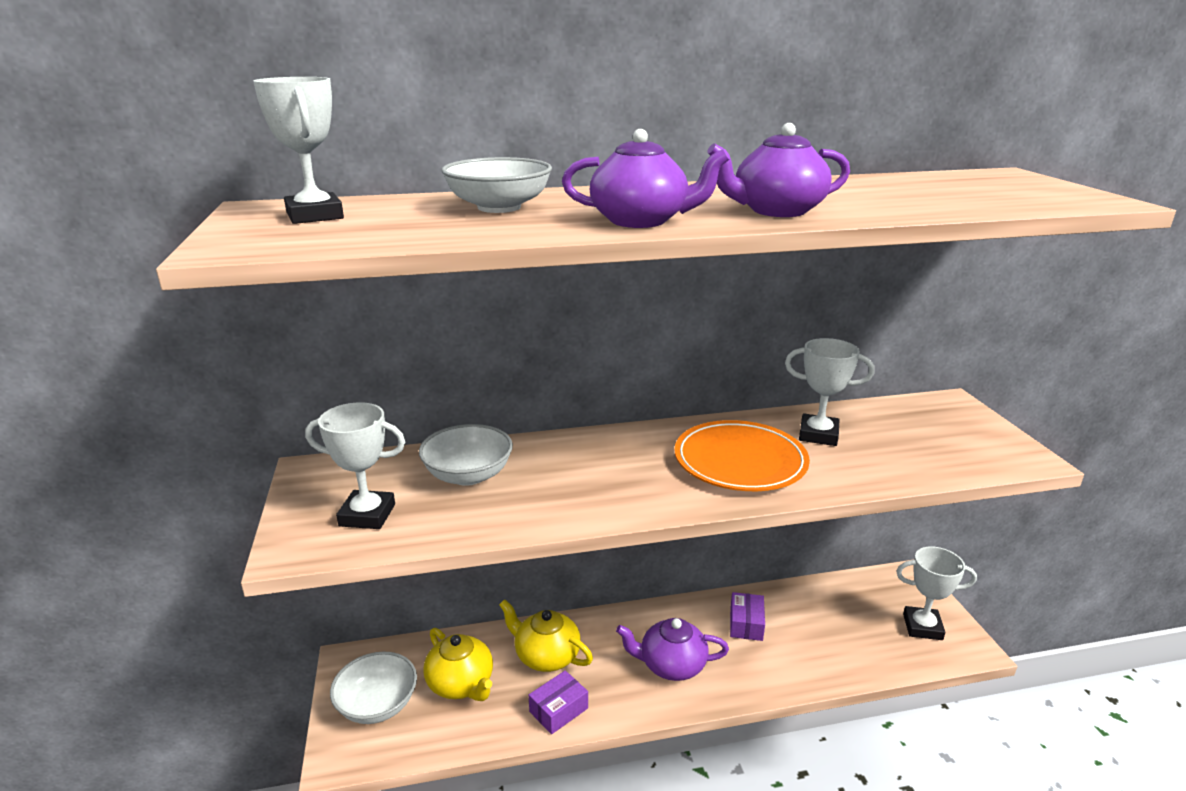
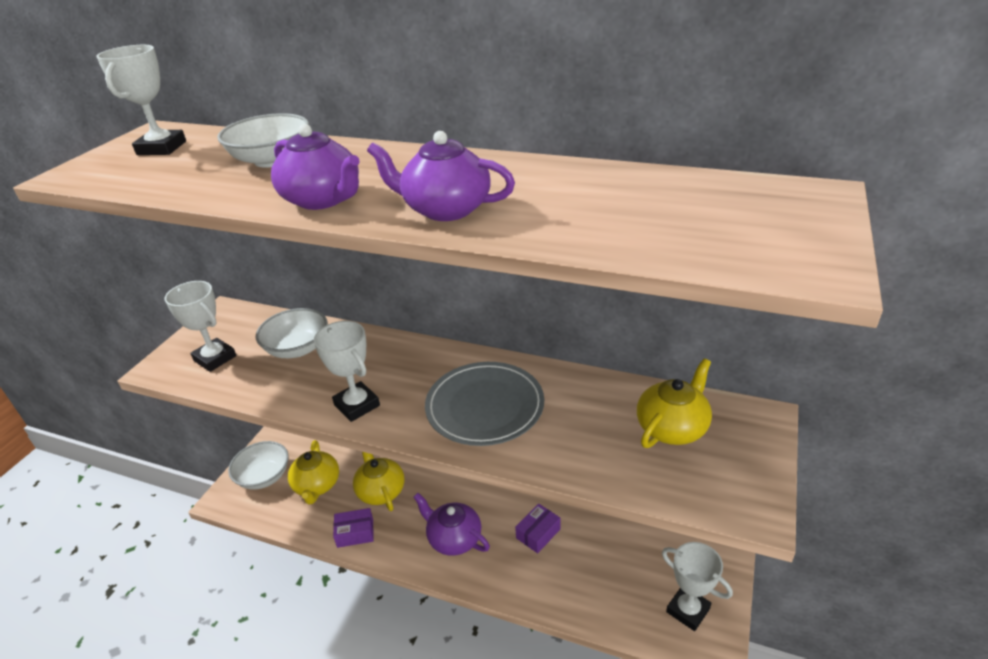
camera: 35 degrees right, 10 degrees up
(740, 461) = (485, 407): orange plate -> grey plate
(818, 435) = (581, 405): white trophy -> white trophy (357, 405)
(905, 427) = (672, 427): none -> yellow teapot

